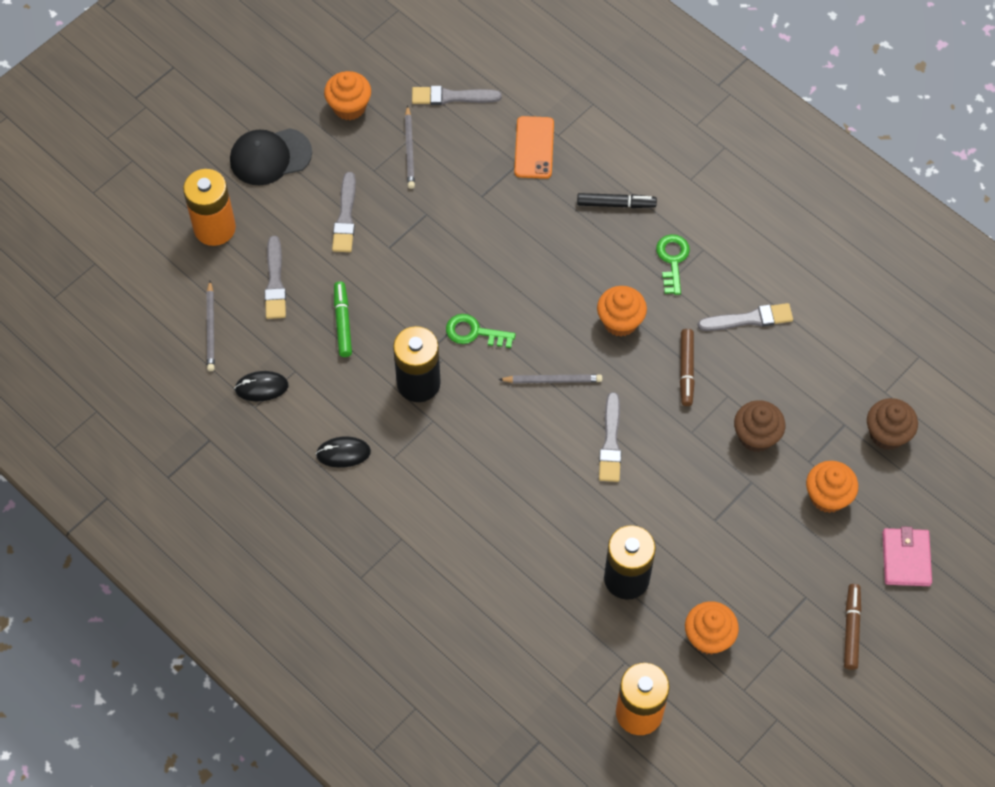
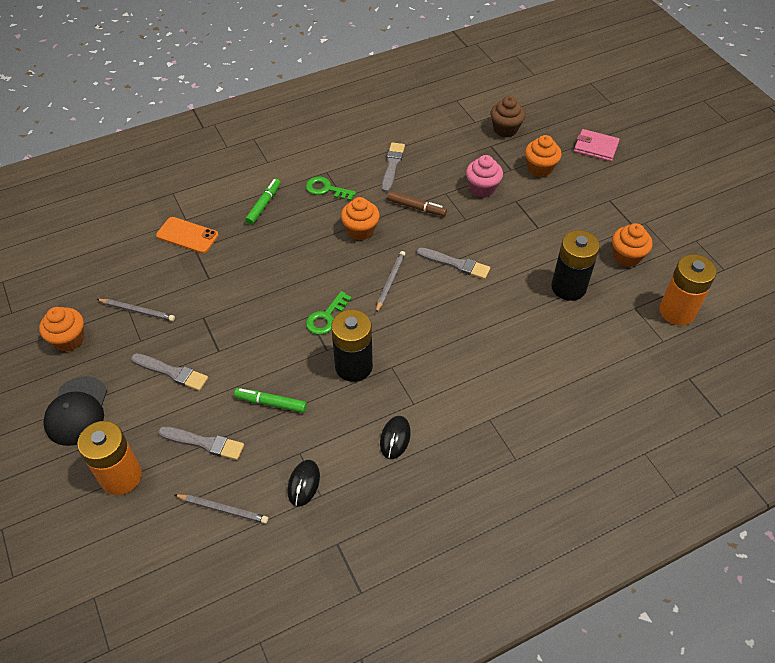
camera: 70 degrees left, 10 degrees down
(452, 97) = (108, 270): grey brush -> none
(616, 204) = (264, 205): black marker -> green marker
(756, 436) = (482, 188): brown cupcake -> pink cupcake
(851, 629) = (638, 186): brown marker -> none

